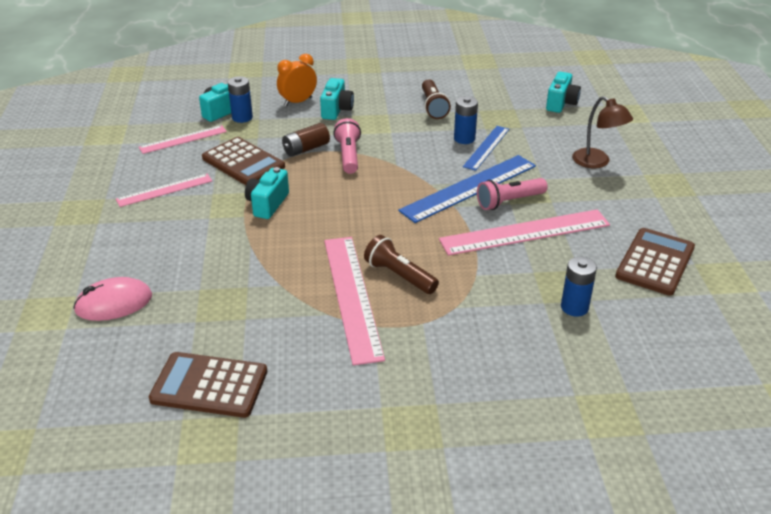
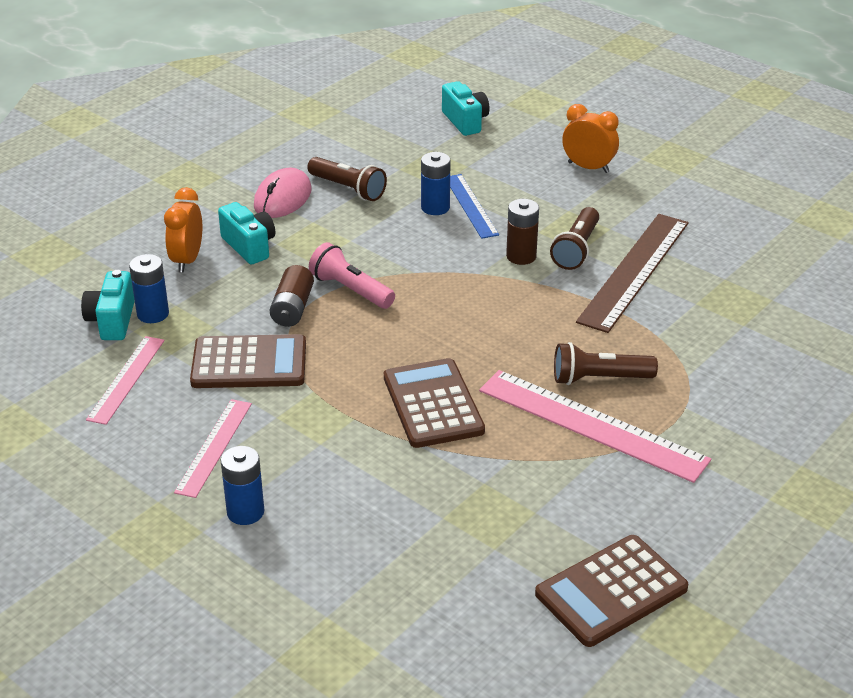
camera: 45 degrees left, 0 degrees up
(114, 303) = (383, 593): pink mouse -> pink mouse (282, 198)
(267, 204) = (357, 391): turquoise camera -> none
(469, 188) = (521, 256): blue ruler -> brown battery
(509, 202) = (576, 249): pink flashlight -> brown flashlight
(525, 232) = (634, 271): pink ruler -> brown ruler
(574, 307) = (771, 314): blue battery -> blue battery (245, 512)
(597, 162) = (588, 167): brown lamp -> orange clock
(655, 262) = (767, 236): brown calculator -> brown calculator (433, 404)

